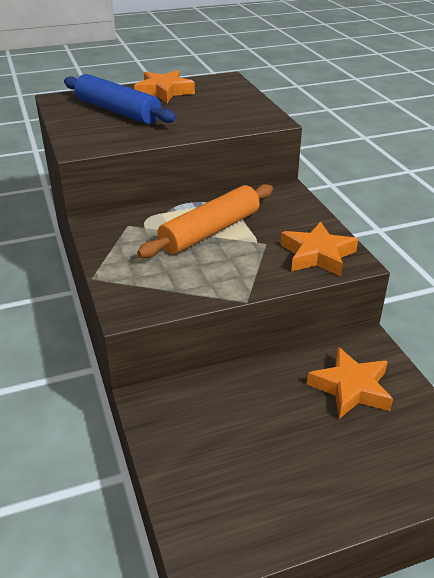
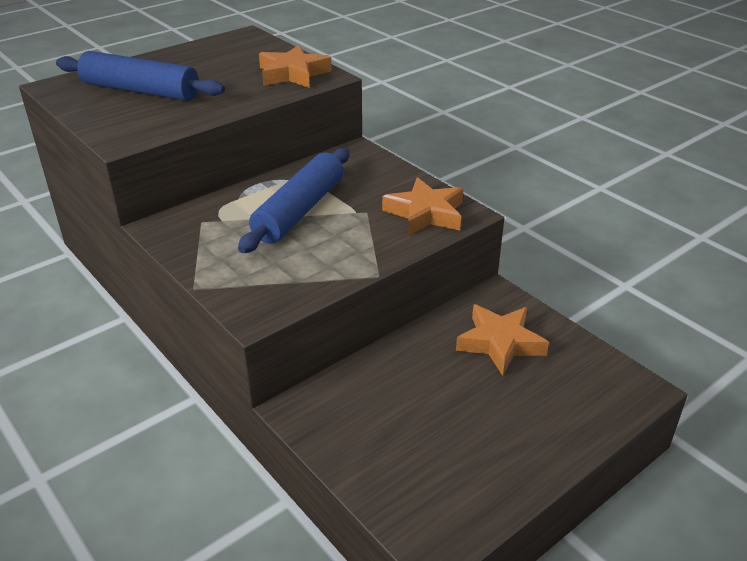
camera: 20 degrees left, 0 degrees up
(164, 92) = (182, 60): orange star -> orange star (293, 74)
(210, 231) = (299, 210): orange rolling pin -> blue rolling pin

